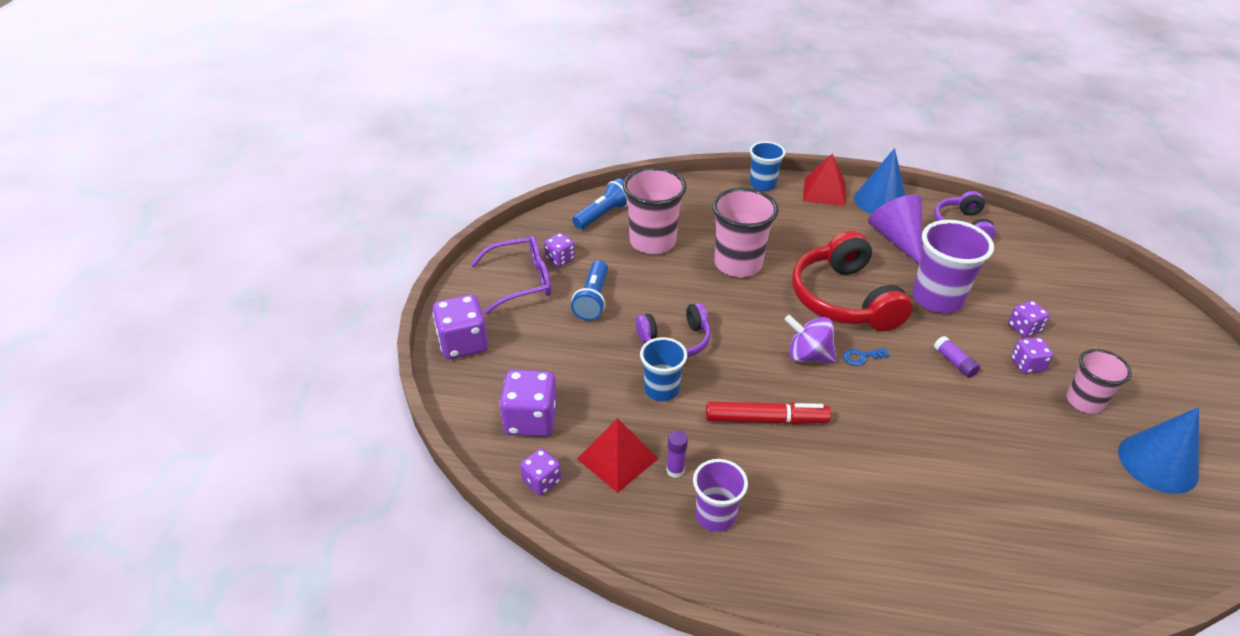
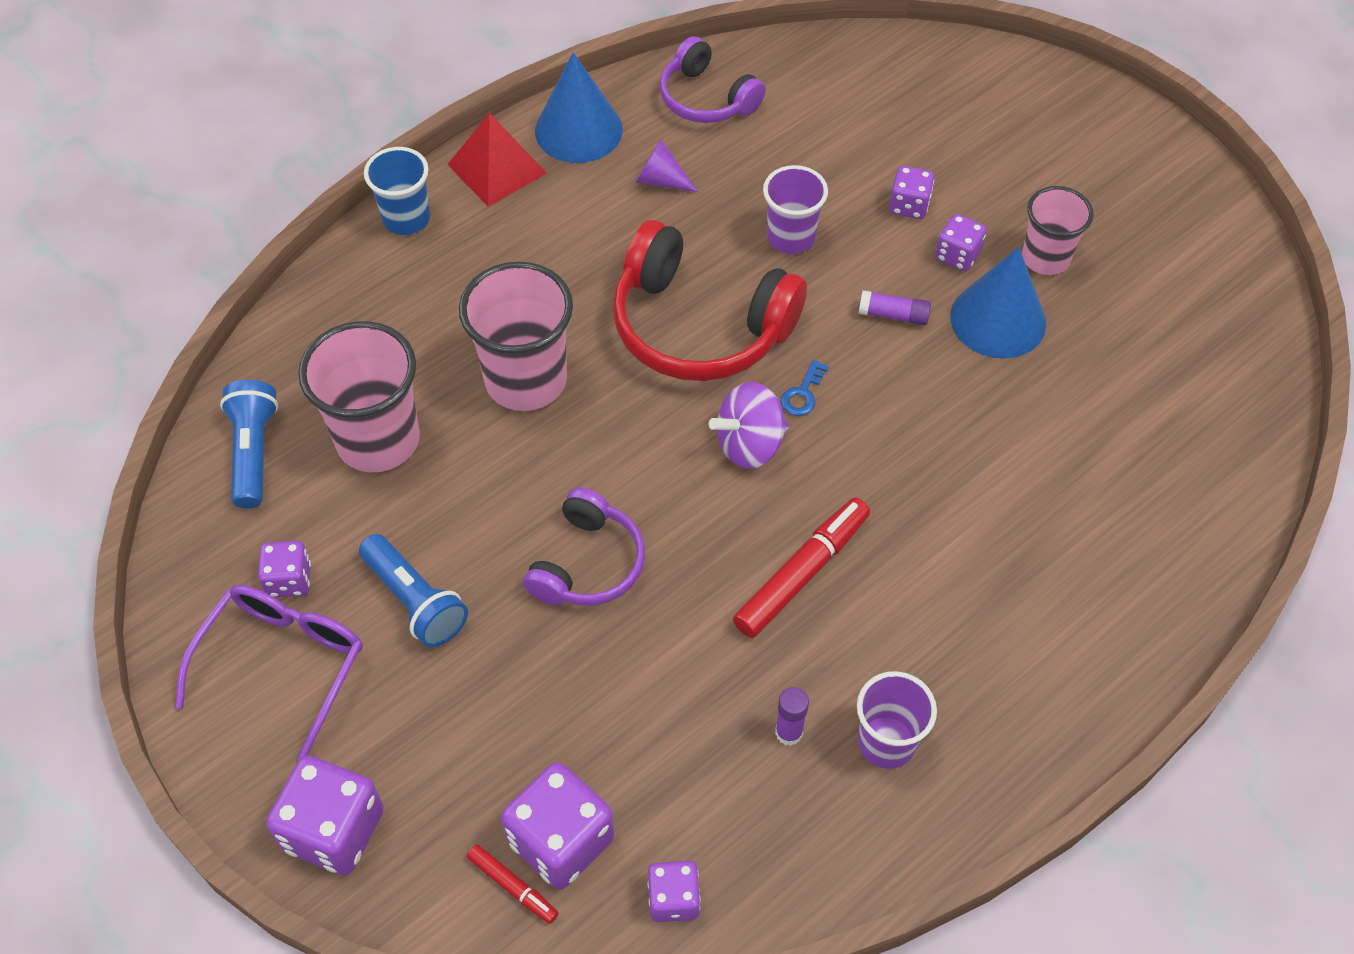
camera: 50 degrees left, 15 degrees up
(492, 417) = (513, 886): none -> red marker
(617, 458) = (715, 783): red pyramid -> none
(661, 389) = (653, 646): blue cup -> none
(896, 239) = (660, 180): purple cone -> purple cone, size x0.55
(937, 299) = (791, 237): purple cup -> purple cup, size x0.62
(1157, 463) = (1162, 279): blue cone -> blue cone (998, 319)

